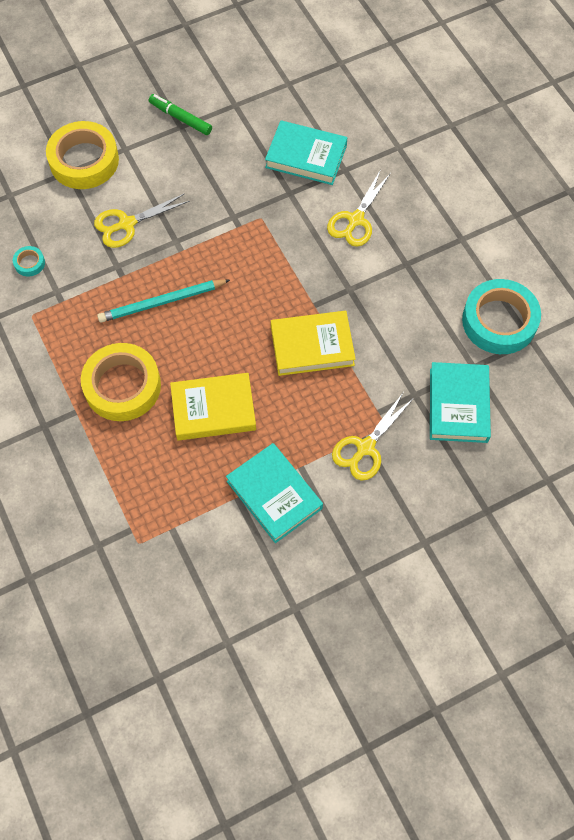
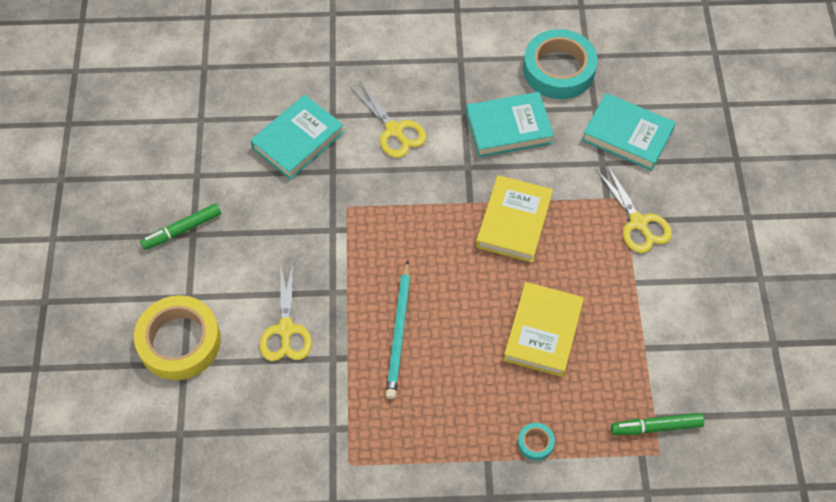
camera: 65 degrees left, 5 degrees down
(29, 263) = (282, 443): turquoise tape -> turquoise tape (535, 443)
(122, 386) = (478, 405): yellow tape -> none
(163, 532) = (656, 427): none -> green marker
(274, 494) = (655, 315): turquoise book -> turquoise book (508, 128)

